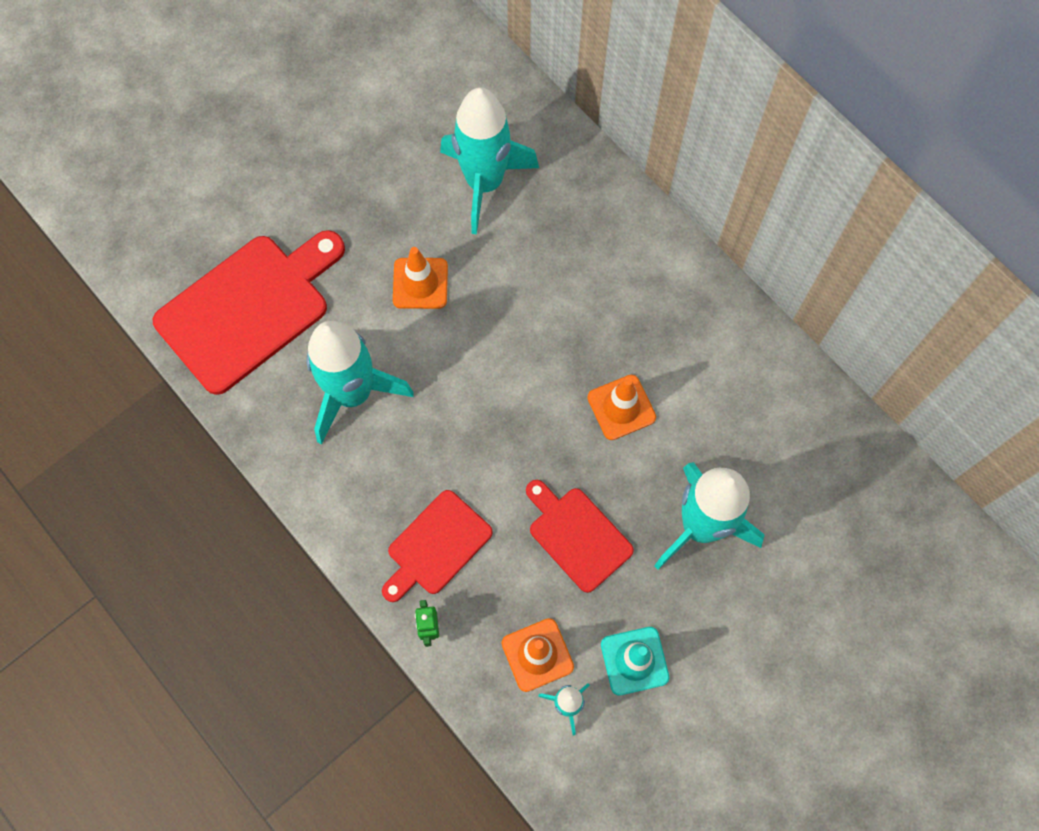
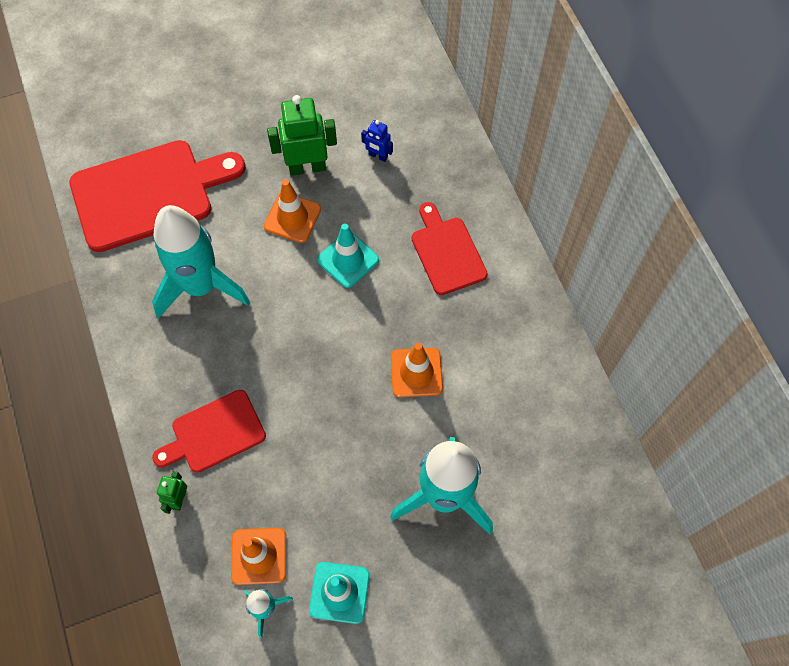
camera: 20 degrees right, 5 degrees down
(412, 221) = (307, 167): none -> green robot
(484, 183) = (378, 156): turquoise rocket -> blue robot
(500, 310) = (348, 260): none -> turquoise traffic cone
(577, 535) = (335, 467): red cutting board -> red cutting board (447, 252)

